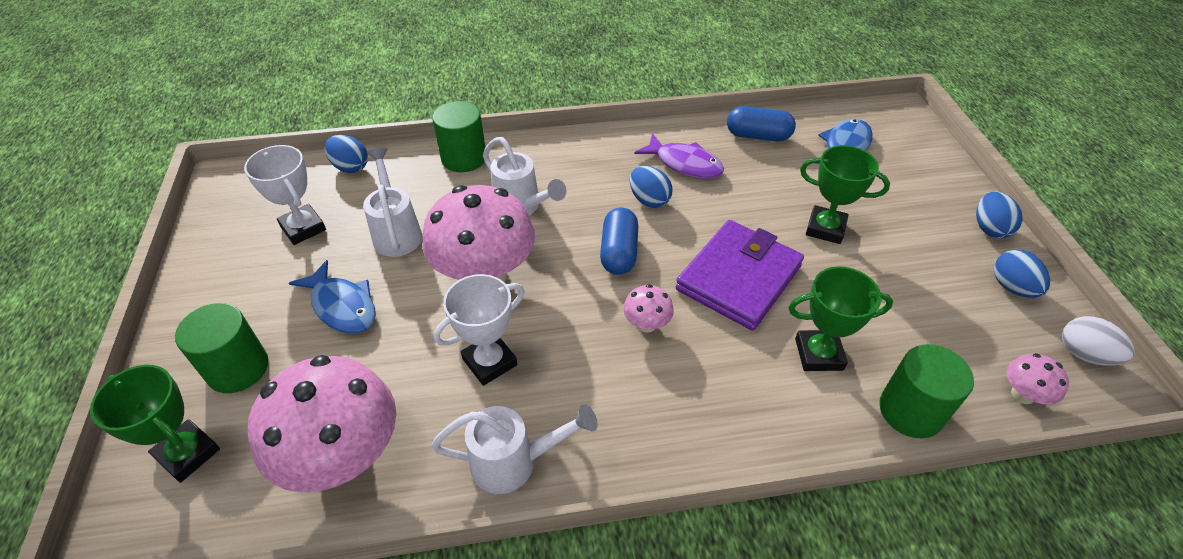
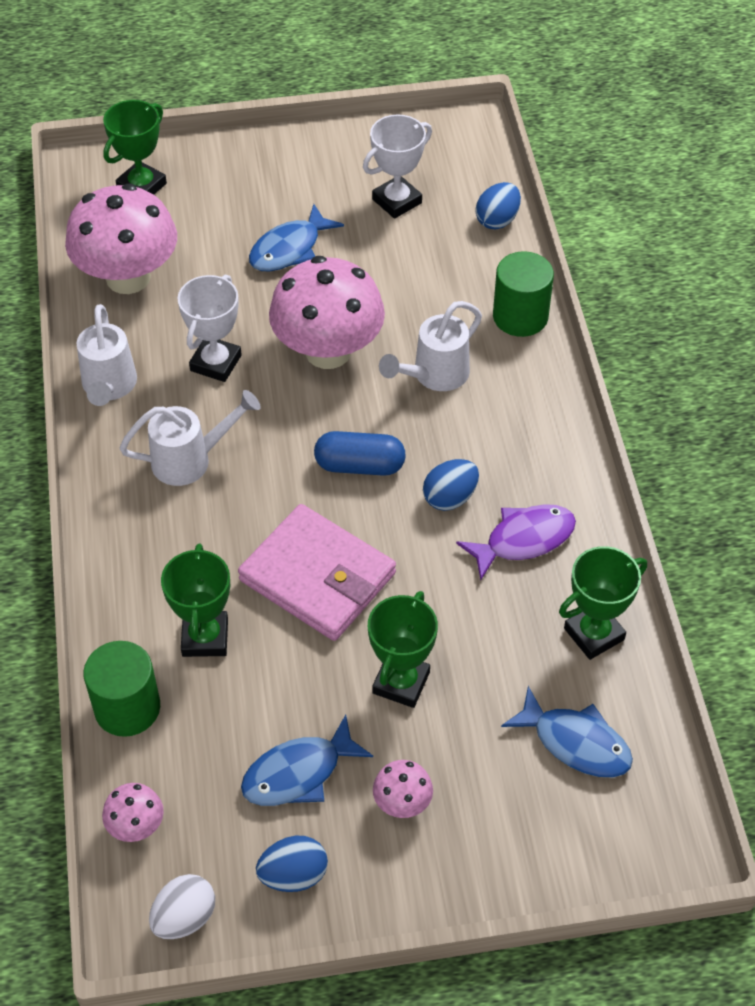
camera: 90 degrees right, 5 degrees up
(238, 368) = (222, 195): green cylinder -> none
(396, 232) = (391, 273): white watering can -> white watering can (190, 460)
(489, 362) = (216, 363): white trophy -> white trophy turned 60 degrees clockwise
(646, 324) = (254, 487): pink mushroom -> pink mushroom (402, 803)
(684, 164) = (523, 540): purple fish -> purple fish turned 150 degrees counterclockwise
(739, 278) = (317, 577): purple wallet -> pink wallet
(758, 136) = (594, 634): blue capsule -> green trophy
(925, 286) = (298, 773): none -> blue fish
(989, 228) = (403, 887): blue egg -> none

